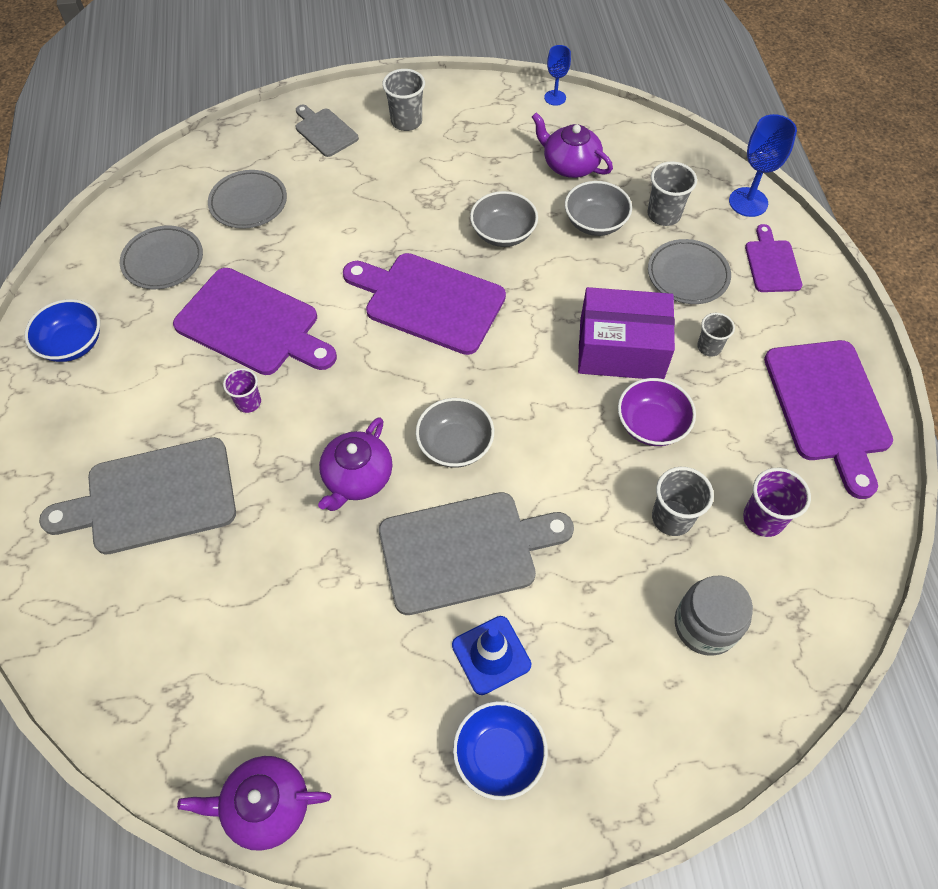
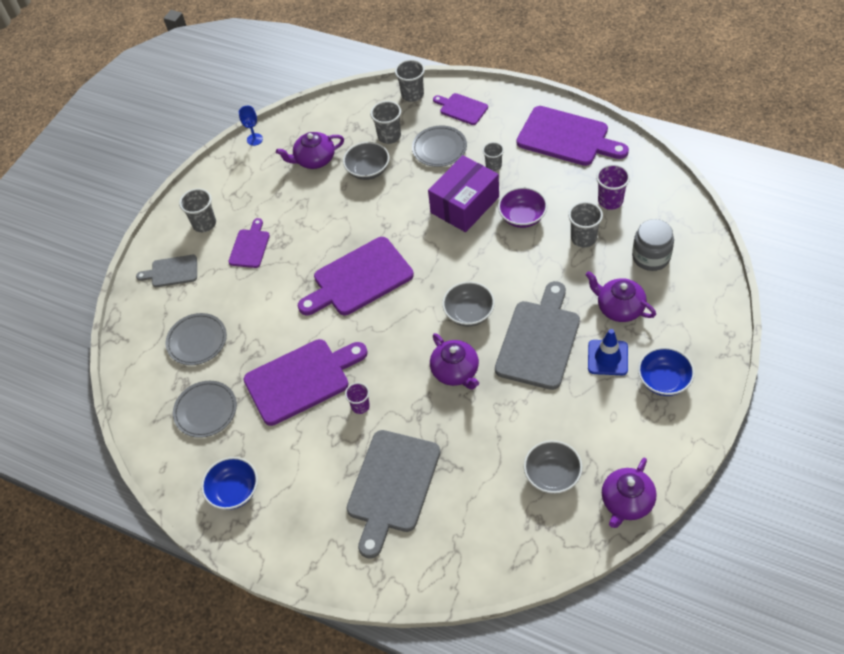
camera: 50 degrees left, 5 degrees down
(404, 176) = (250, 246): none -> purple cutting board
(503, 233) = (338, 218): grey bowl -> grey bowl (552, 475)
(586, 627) = (619, 308): none -> purple teapot
(748, 202) = (412, 95): blue goblet -> grey cup

